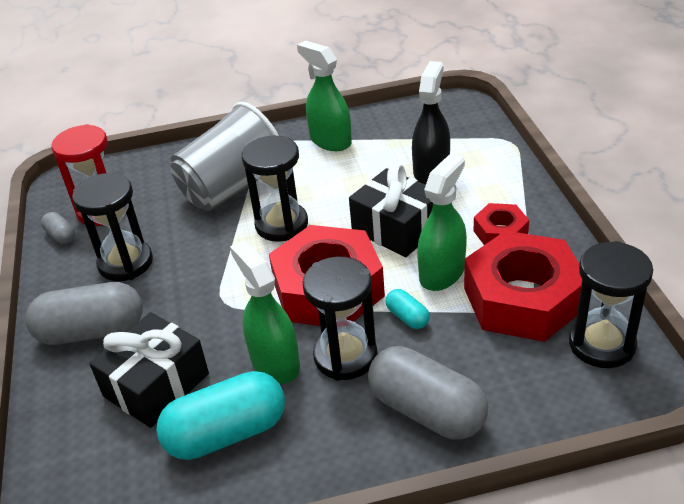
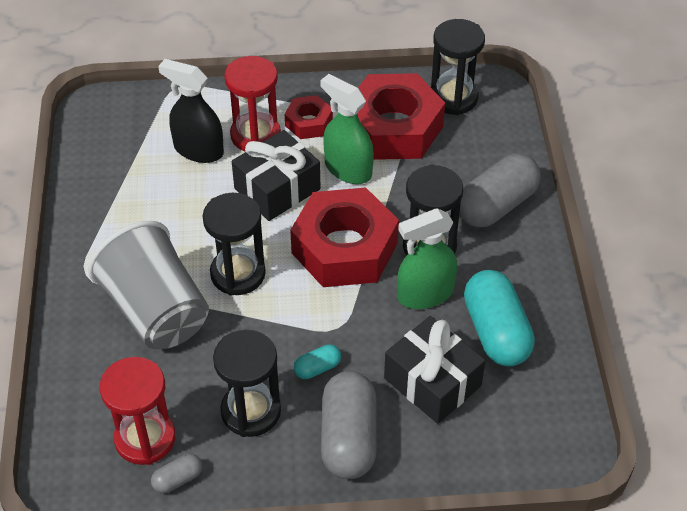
camera: 85 degrees left, 10 degrees up
(330, 141) = (107, 219): green spray bottle -> none
(407, 317) = (395, 200): turquoise capsule -> turquoise capsule (317, 368)
(465, 200) = (255, 135): none -> red hourglass

